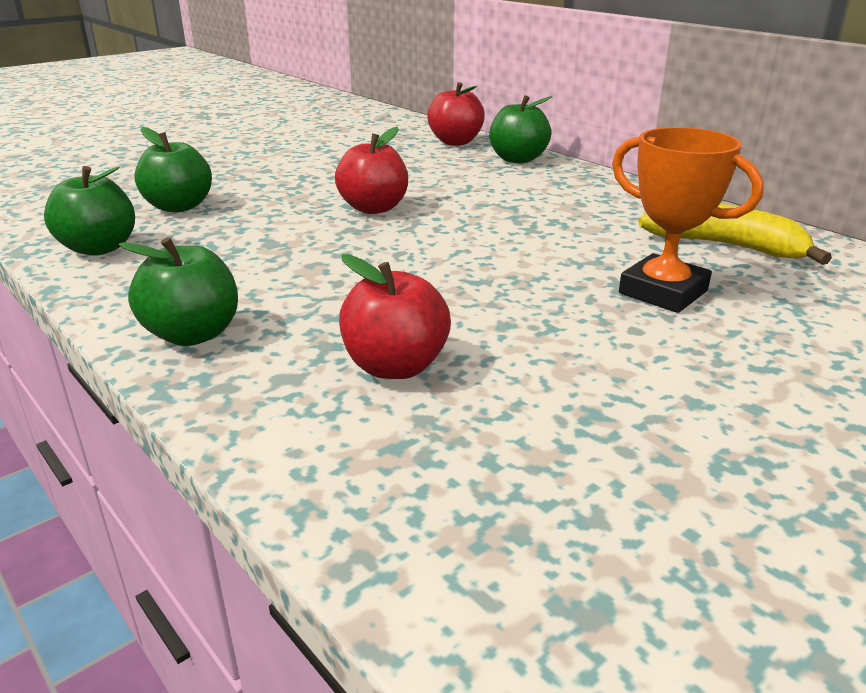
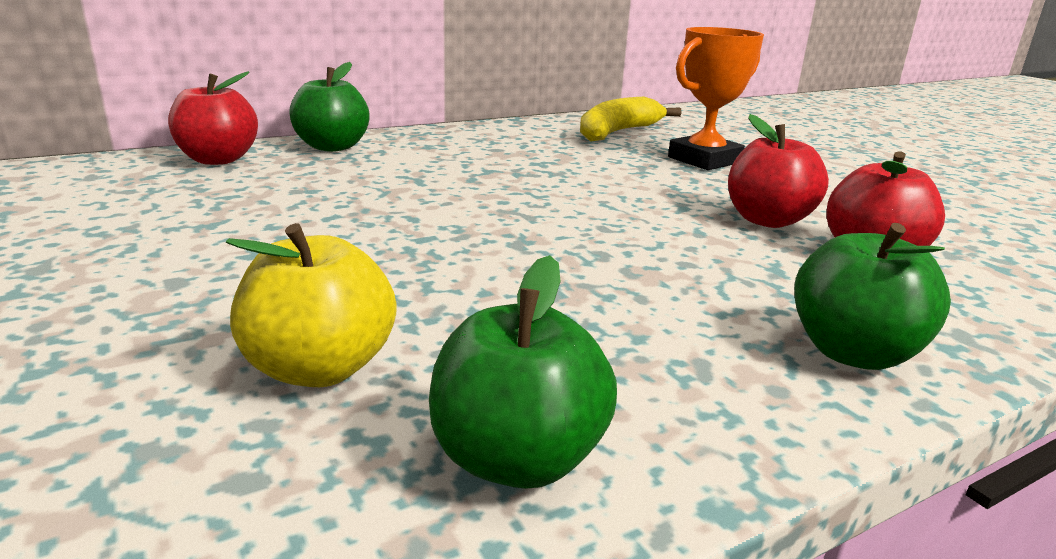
camera: 80 degrees left, 5 degrees down
(179, 207) = (320, 368): green apple -> yellow apple
(373, 208) = (449, 224): red apple -> red apple (767, 220)

